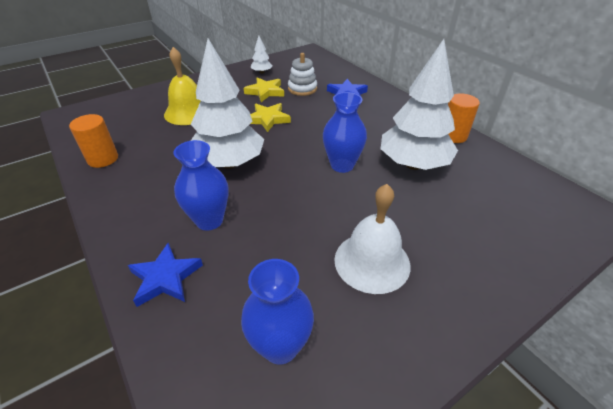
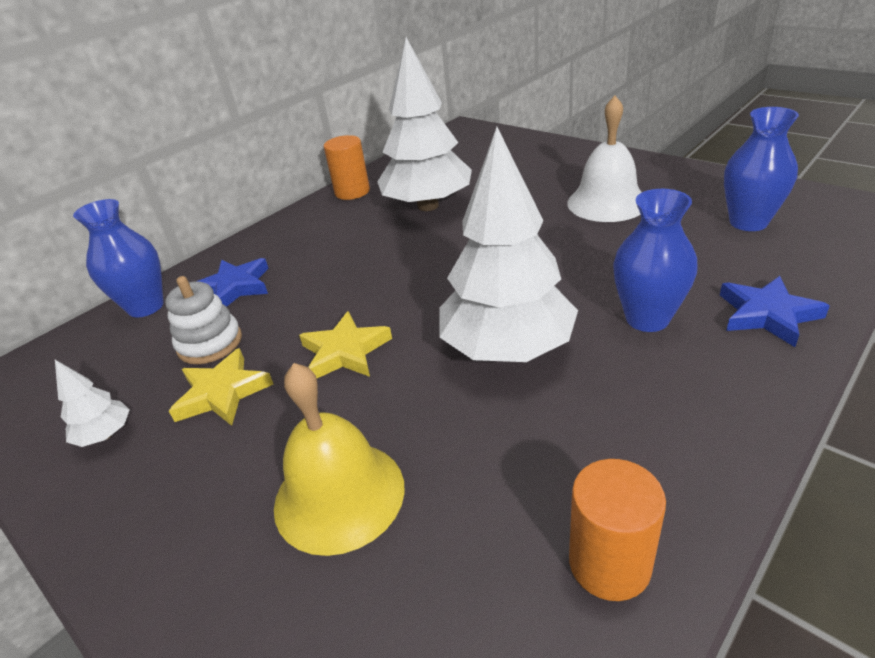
camera: 100 degrees left, 5 degrees down
(342, 165) = (455, 249): blue vase -> blue vase (146, 307)

